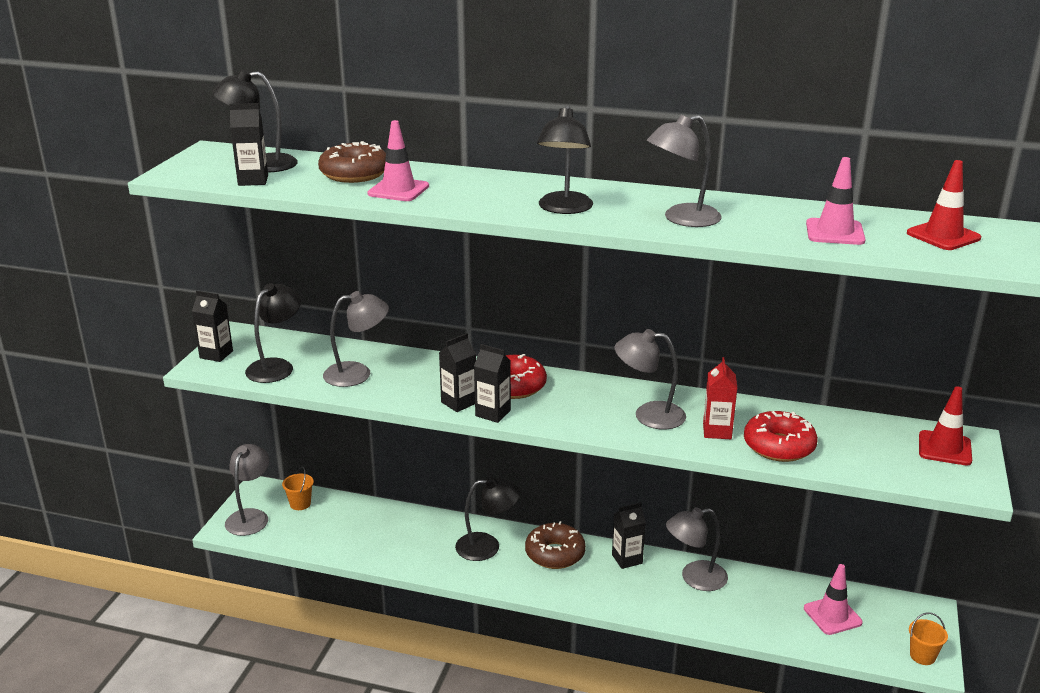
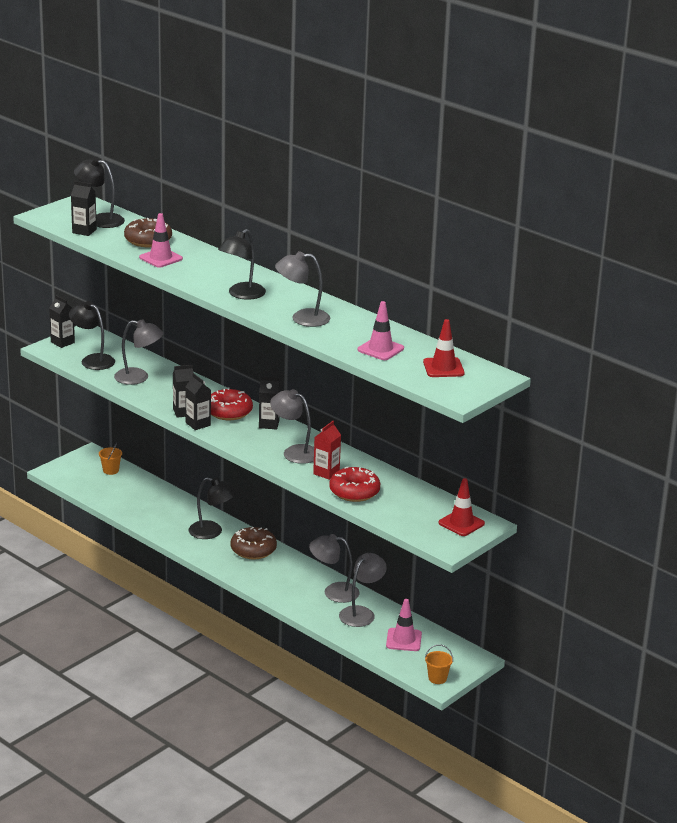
camera: 25 degrees right, 0 degrees up
(250, 516) = (72, 469): grey lamp -> grey lamp (361, 613)
(276, 366) = (93, 360): black lamp -> black lamp turned 105 degrees counterclockwise
(627, 559) = (299, 567): black carton -> black carton (269, 424)

